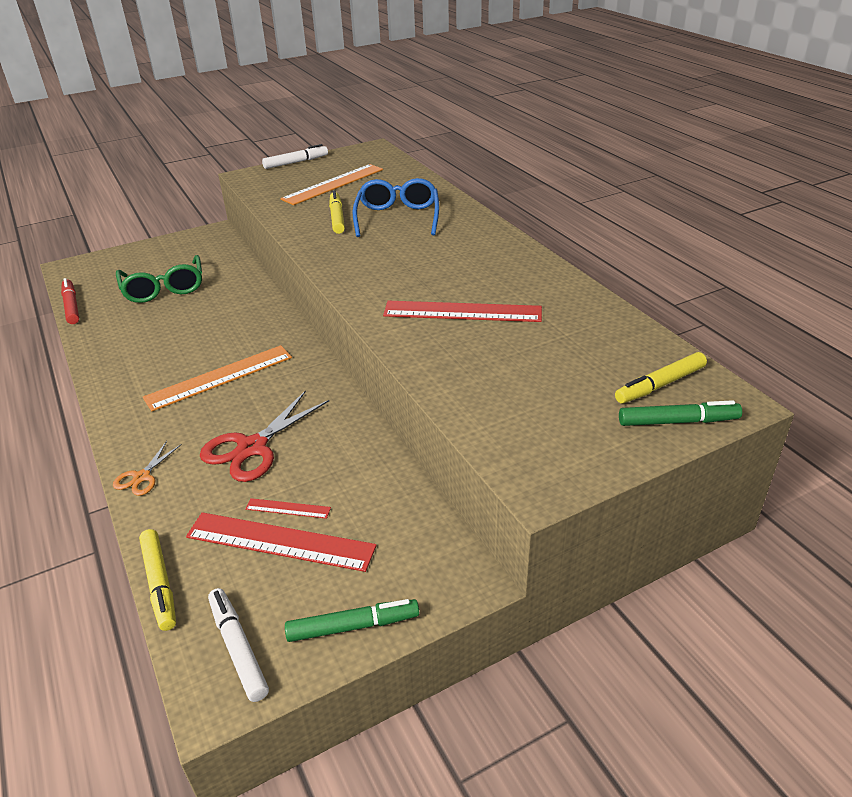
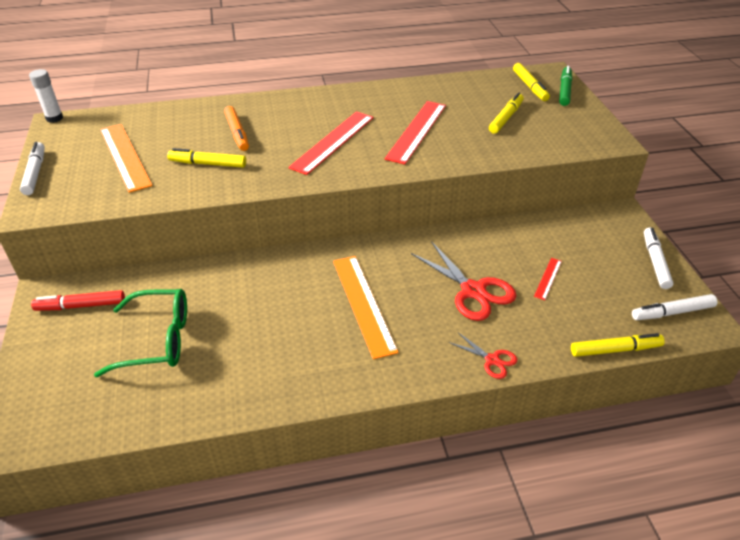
camera: 75 degrees left, 5 degrees up
(72, 306) = (136, 430): red marker -> red marker (81, 306)
(142, 477) = (492, 360): orange scissors -> red scissors
(280, 541) = (580, 285): red ruler -> red ruler (333, 142)
(353, 626) = (655, 262): green marker -> white marker
(379, 145) = (54, 118): none -> white glue stick
(397, 217) = (237, 133): blue glasses -> orange marker
(543, 374) = (506, 118): none -> yellow marker

